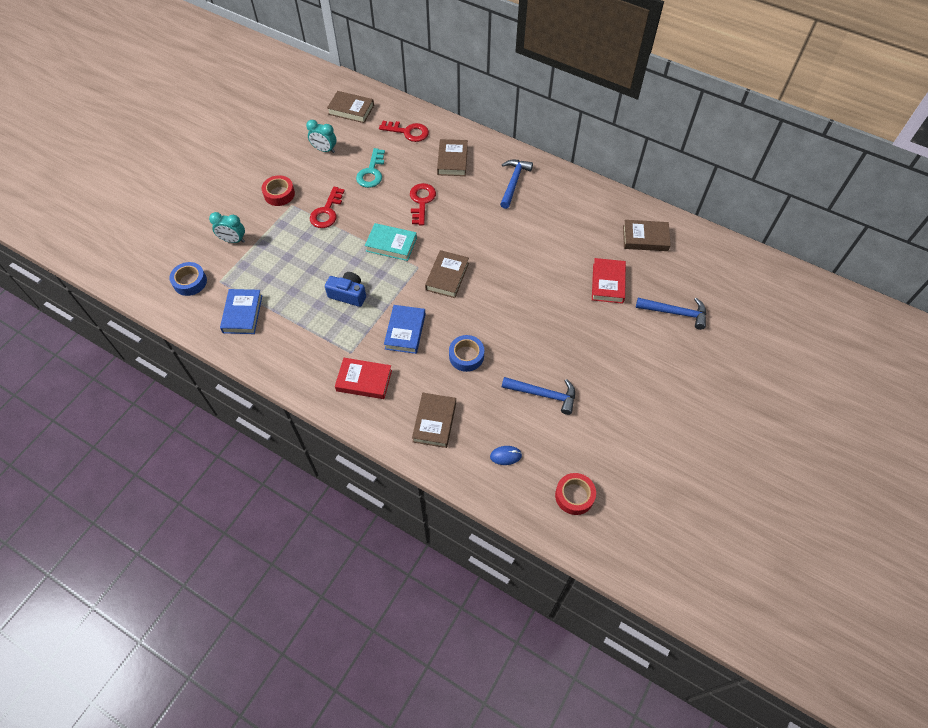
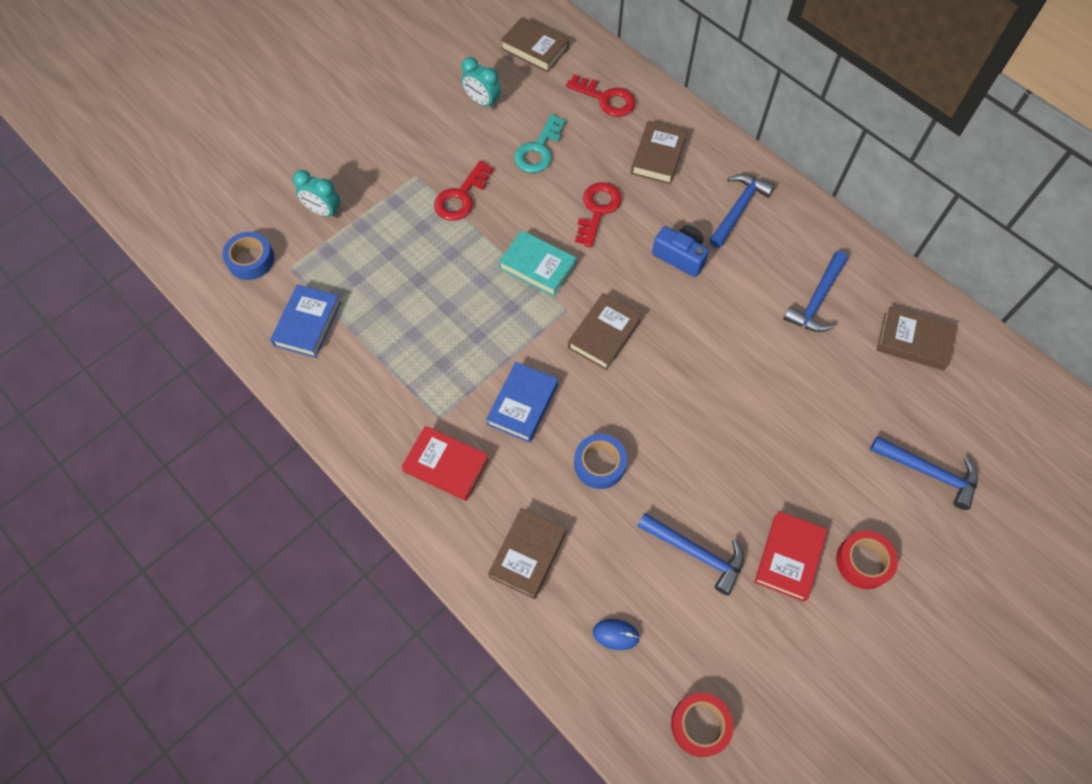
camera: 15 degrees right, 5 degrees up
(279, 194) = (403, 155): red tape -> red tape (863, 562)
(348, 294) = (458, 329): blue camera -> blue camera (680, 256)
(578, 226) = (817, 300): none -> blue hammer
(608, 283) = (837, 400): red book -> red book (789, 557)

